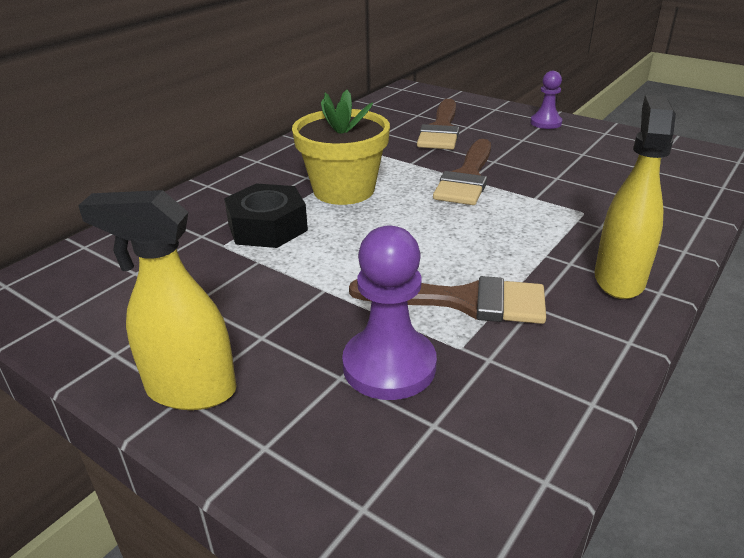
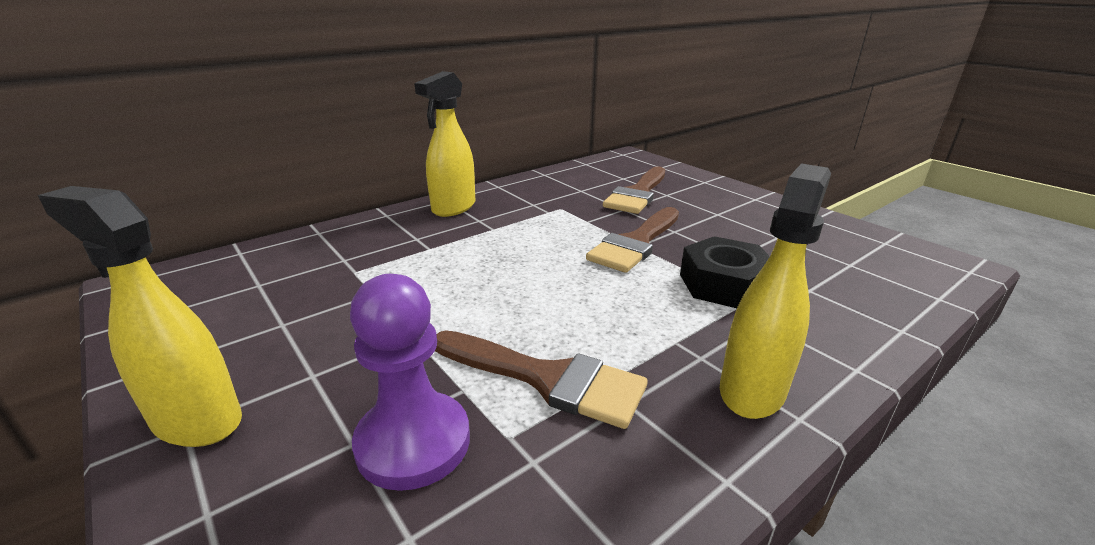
camera: 15 degrees right, 5 degrees down
(267, 227) = (407, 261): black nut -> black nut (724, 284)
(271, 168) = (453, 208): none -> yellow spray bottle
(343, 190) = (504, 237): yellow flower pot -> none
(546, 123) = (751, 201): purple pawn -> none

